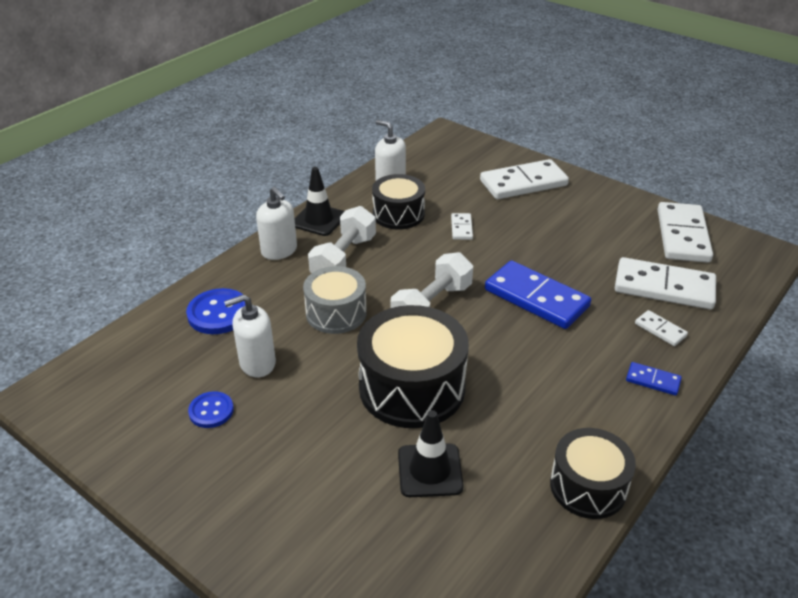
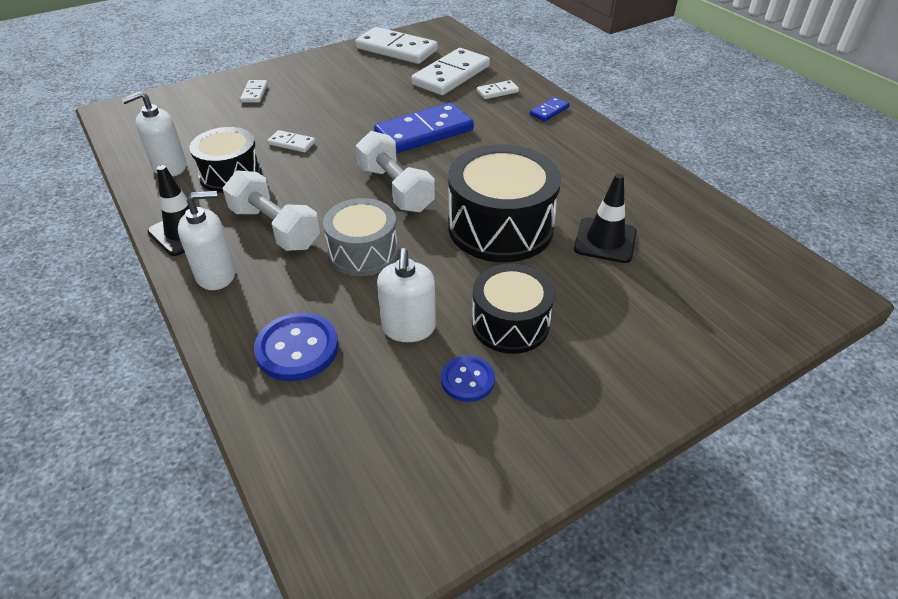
camera: 70 degrees left, 5 degrees up
(523, 183) = (254, 93): white domino -> white domino, size x0.46
(588, 486) = (643, 169): black drum -> black drum (510, 324)

